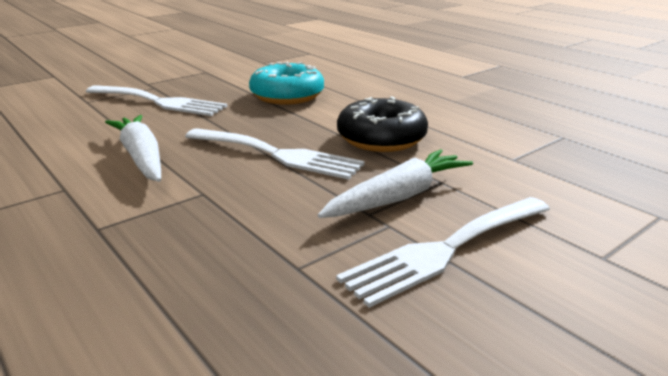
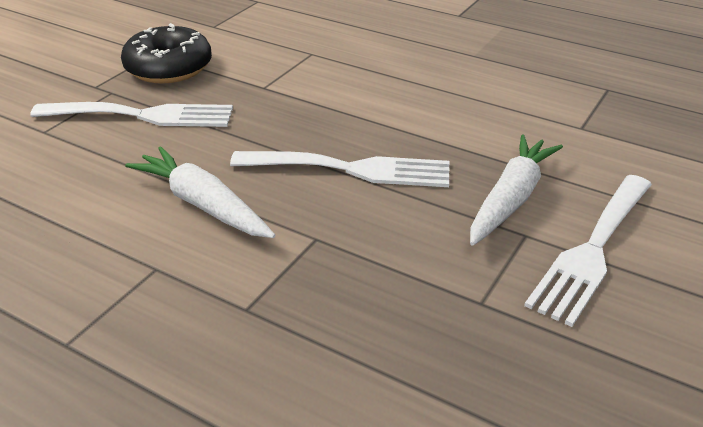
camera: 20 degrees left, 10 degrees up
(287, 96) = (289, 79): turquoise donut -> none
(381, 138) = (440, 125): black donut -> black donut (169, 68)

